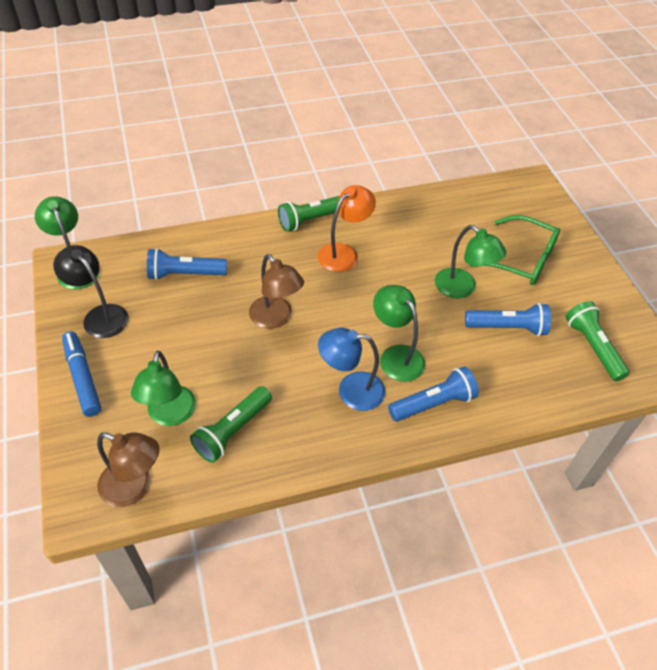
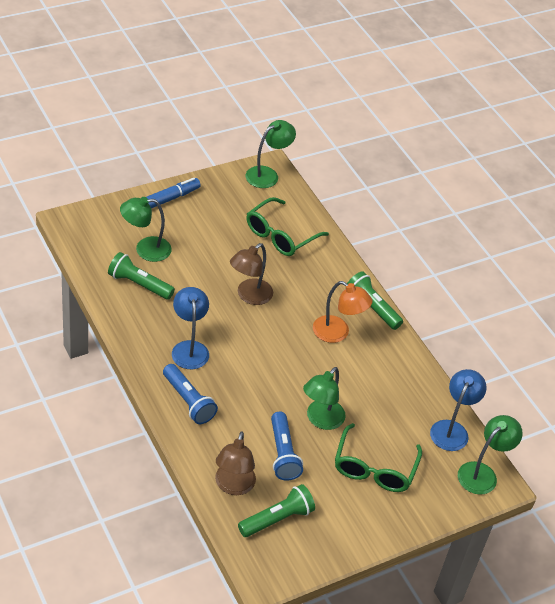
camera: 75 degrees right, 5 degrees down
(100, 315) = (225, 197): black lamp -> none
(134, 487) = (86, 242): brown lamp -> brown lamp (233, 486)
(184, 274) = (280, 235): blue flashlight -> green glasses
(396, 356) = (230, 375): green lamp -> green lamp (482, 473)
(473, 197) = (452, 429): none -> blue lamp

